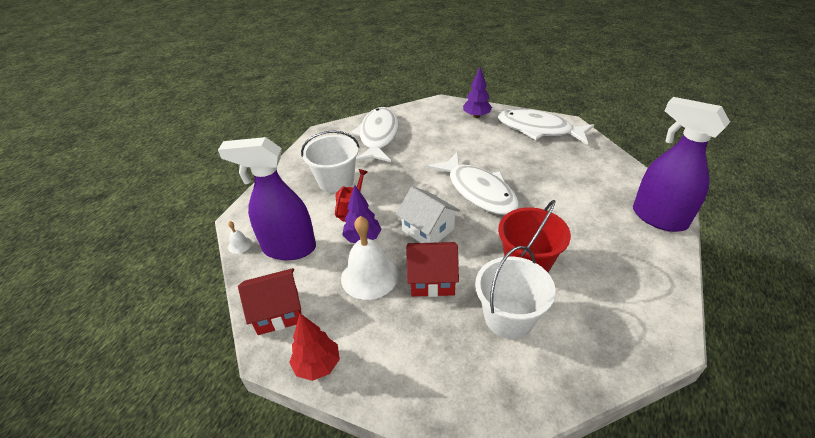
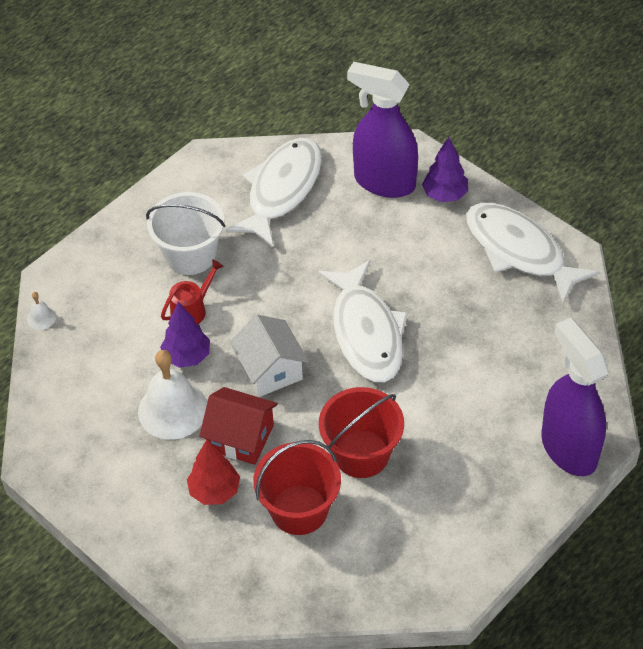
camera: 20 degrees right, 10 degrees up
(278, 312) = (58, 420): red house -> none
(288, 248) = (96, 341): purple spray bottle -> purple spray bottle (384, 182)
(317, 365) = (79, 492): red tree -> red tree (214, 491)
(509, 317) = (299, 510): white bucket -> red bucket

